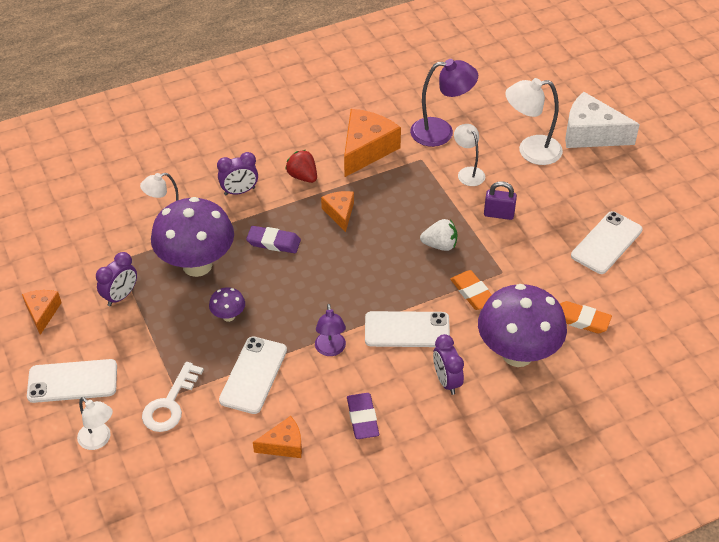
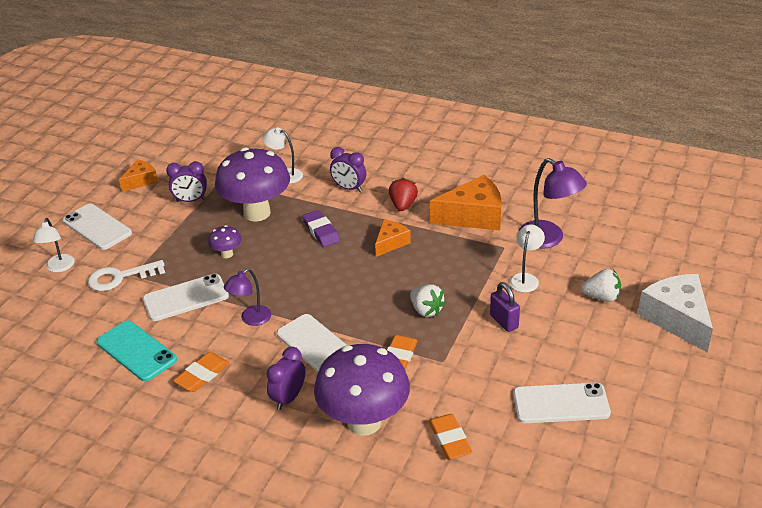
camera: 50 degrees right, 10 degrees down
(284, 445) = (136, 351): orange cheese -> turquoise phone
(362, 418) = (202, 375): purple eraser -> orange eraser
(530, 151) = (602, 297): white lamp -> white strawberry

